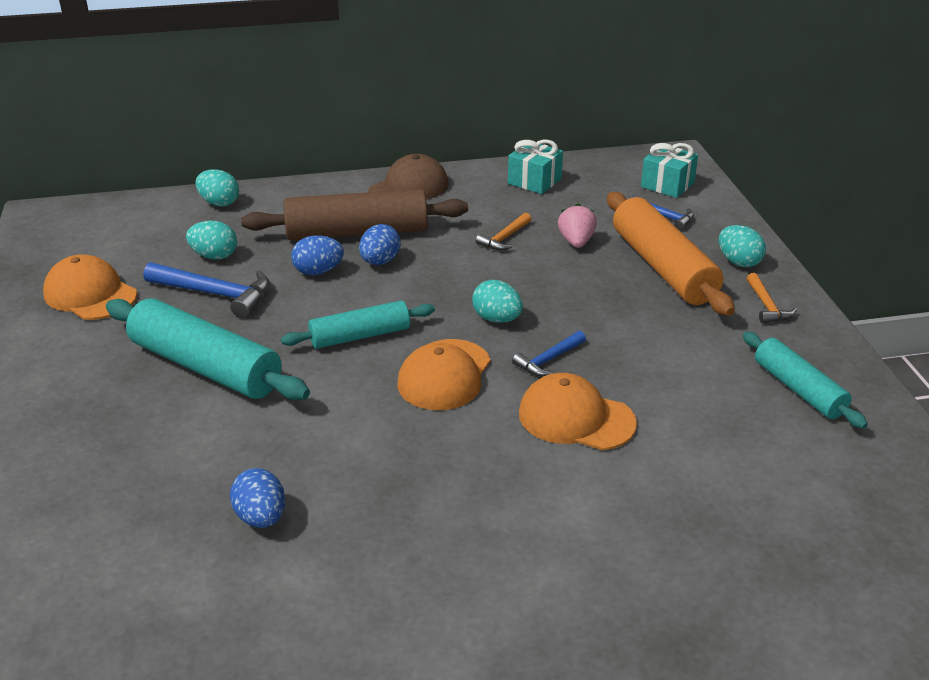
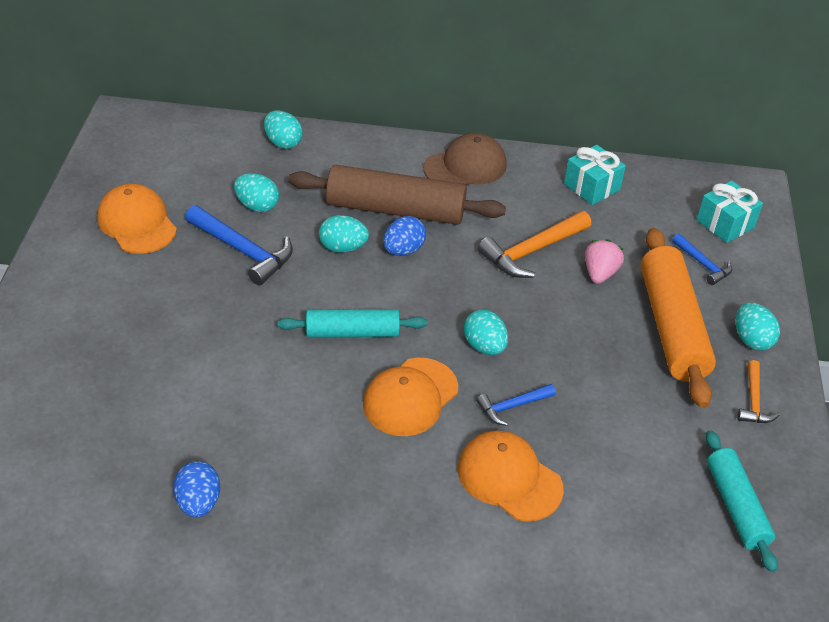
camera: 15 degrees right, 10 degrees up
(206, 367) = (207, 330): turquoise rolling pin -> none
(318, 271) = (343, 247): blue egg -> turquoise egg
(504, 238) = (532, 251): orange hammer -> orange hammer, size x1.74

